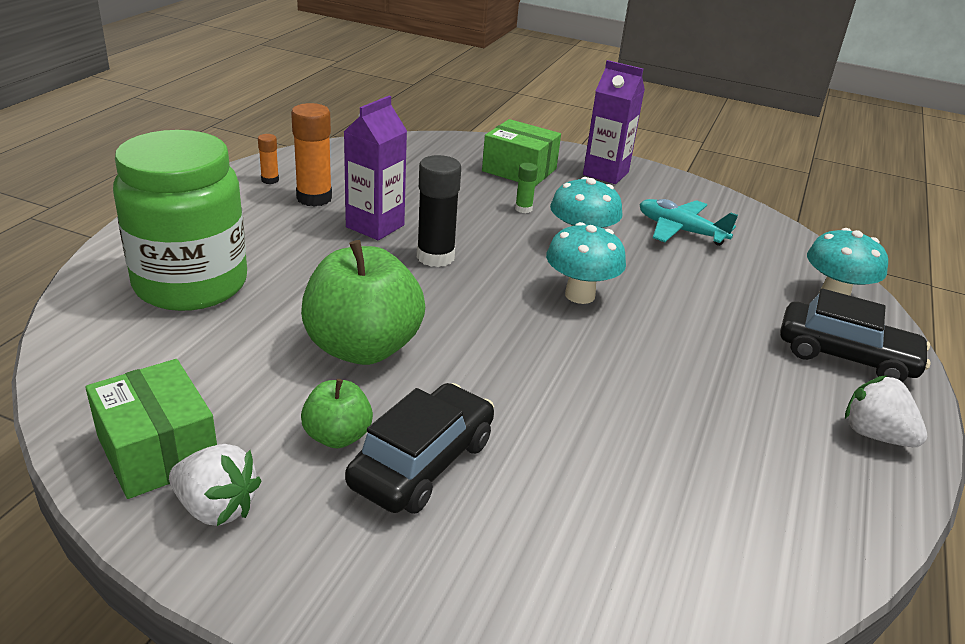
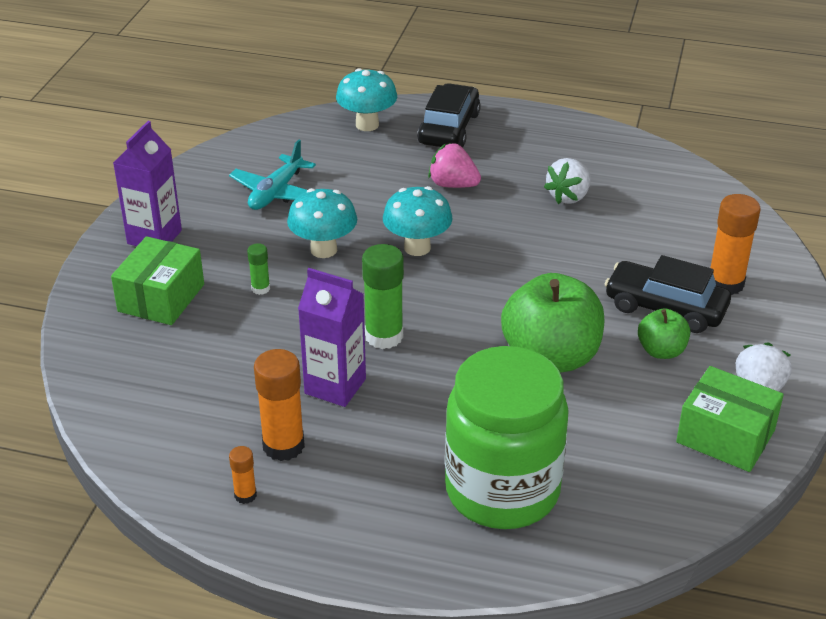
camera: 95 degrees left, 5 degrees up
(158, 450) = (725, 436): green box -> green box turned 75 degrees clockwise
(435, 257) = (384, 336): black glue stick -> green glue stick
(462, 546) = (725, 283): none -> orange glue stick
(710, 338) = (453, 185): none -> pink strawberry
(875, 435) = (535, 128): white strawberry -> white strawberry (569, 196)

